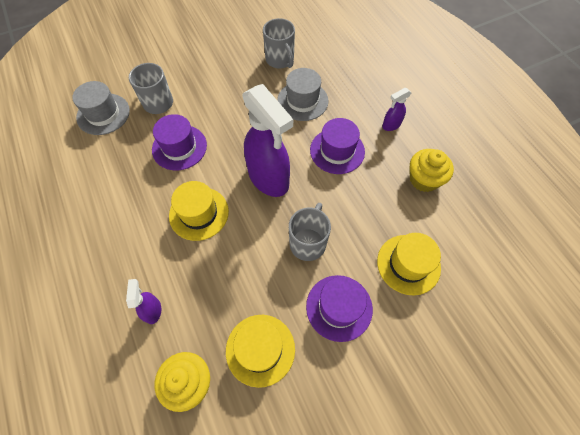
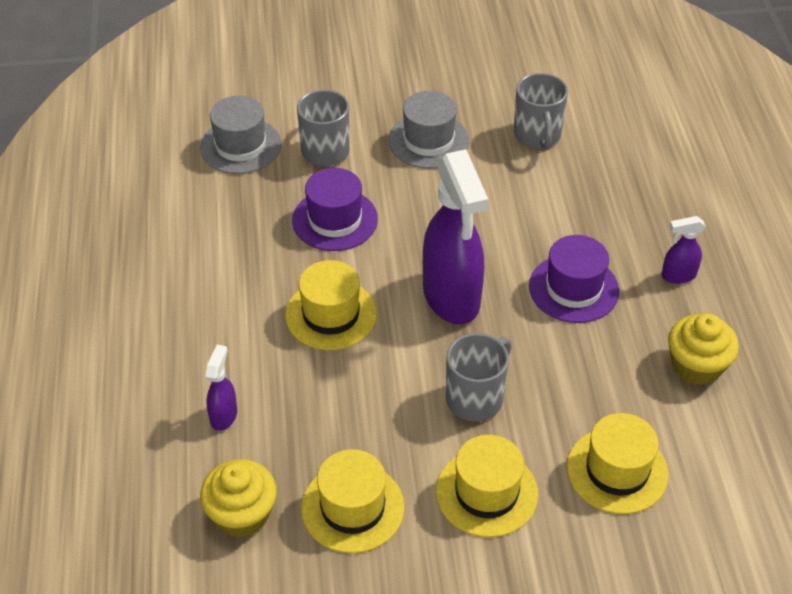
camera: 20 degrees right, 15 degrees down
(302, 101) = (549, 204): grey hat -> grey hat (428, 141)
(339, 307) = (486, 492): purple hat -> yellow hat

